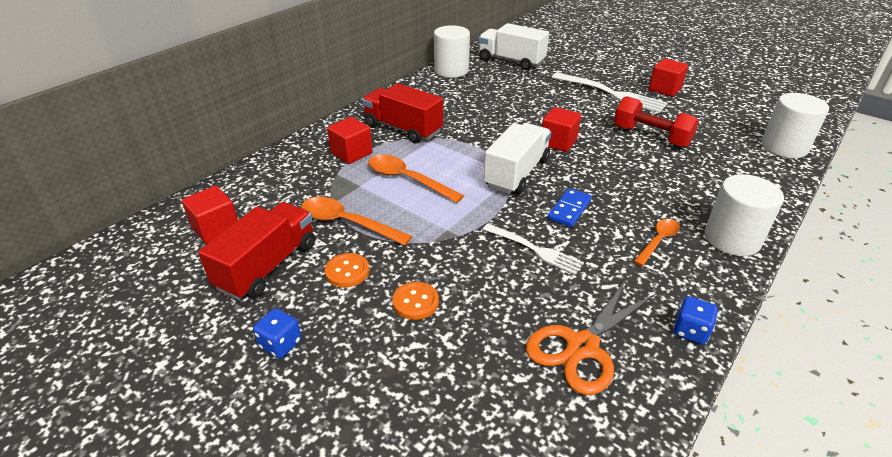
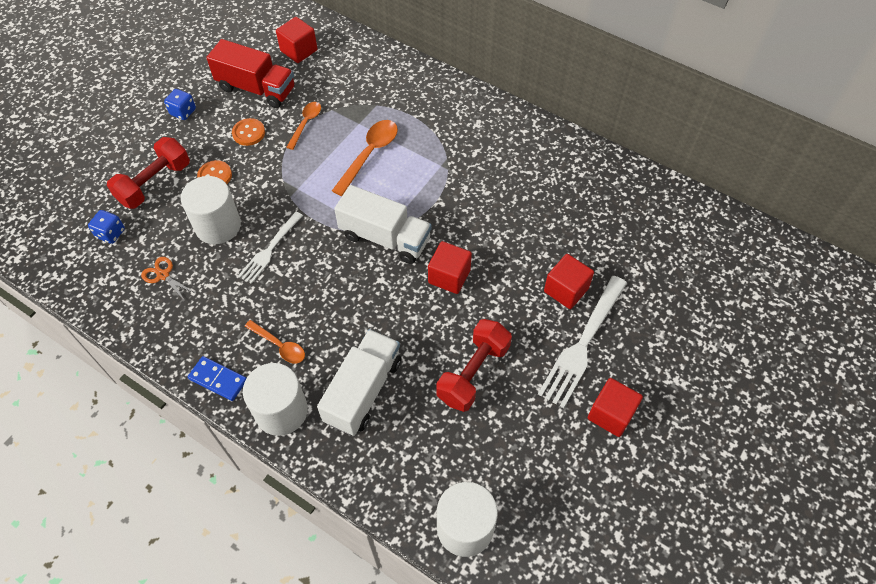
camera: 85 degrees right, 20 degrees up
(347, 223) = (306, 124): orange spoon -> orange spoon, size x0.63
(351, 153) = (410, 109): red cube -> red cube (566, 290)
(403, 129) = (461, 141): red truck -> none
(418, 369) = (154, 183): none -> red dumbbell
(451, 70) = (612, 171): white cylinder -> white cylinder (218, 226)
(511, 61) = (658, 233): white truck -> white truck (363, 390)
(569, 209) = (326, 278): blue domino -> blue domino (218, 379)
(582, 347) = (163, 275): orange scissors -> orange scissors, size x0.51
(690, 331) = (171, 349): blue dice -> blue dice (111, 233)

